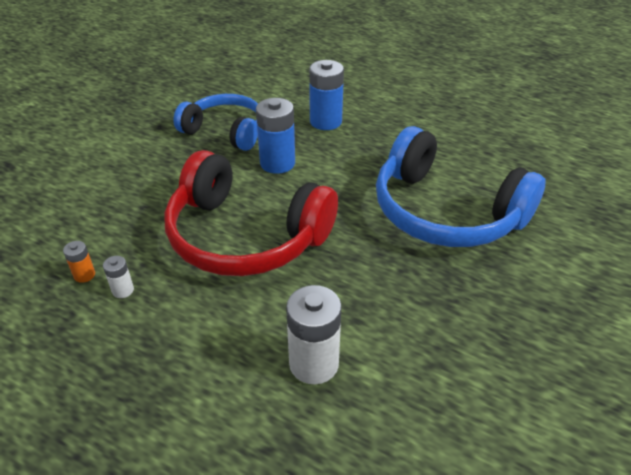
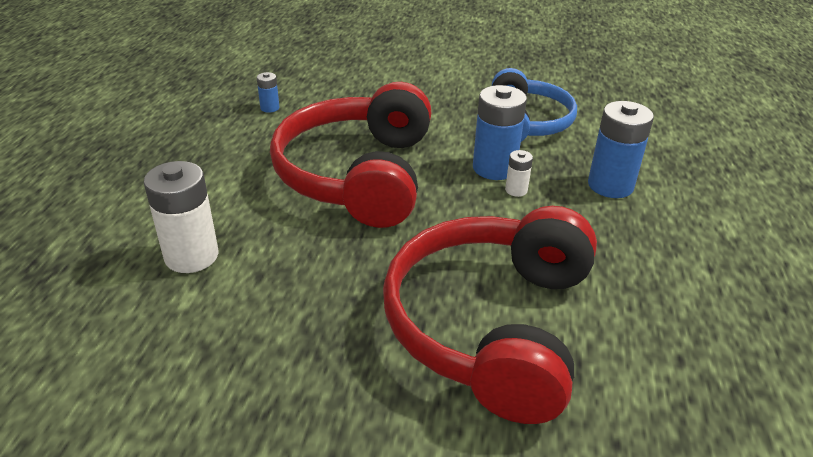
camera: 70 degrees right, 5 degrees down
(84, 275) = (270, 108): orange battery -> blue battery
(123, 290) = (258, 130): white battery -> white battery (516, 190)
(446, 211) = (492, 325): blue headphones -> red headphones

